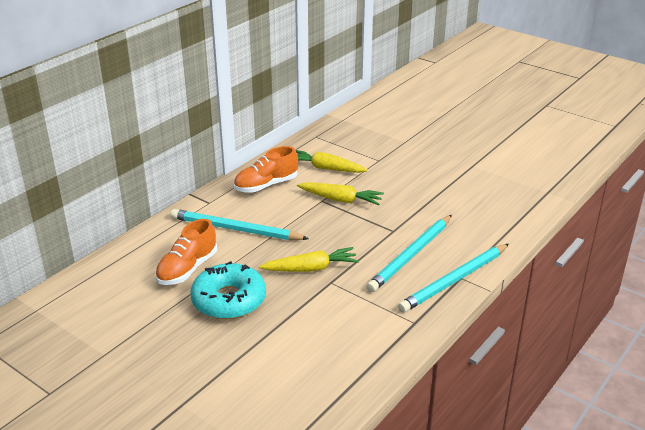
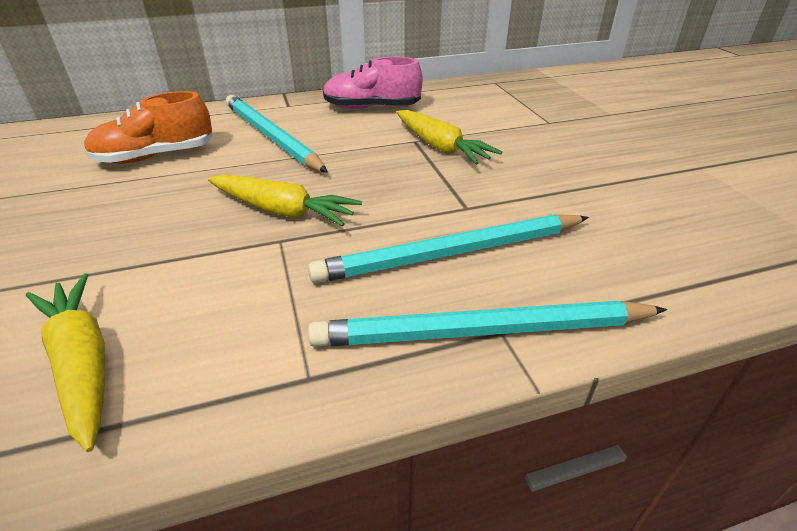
camera: 35 degrees right, 5 degrees up
(229, 300) = (130, 207): turquoise donut -> none
(266, 185) = (372, 108): orange shoe -> pink shoe
(325, 168) = (466, 112): yellow carrot -> yellow carrot (82, 362)

